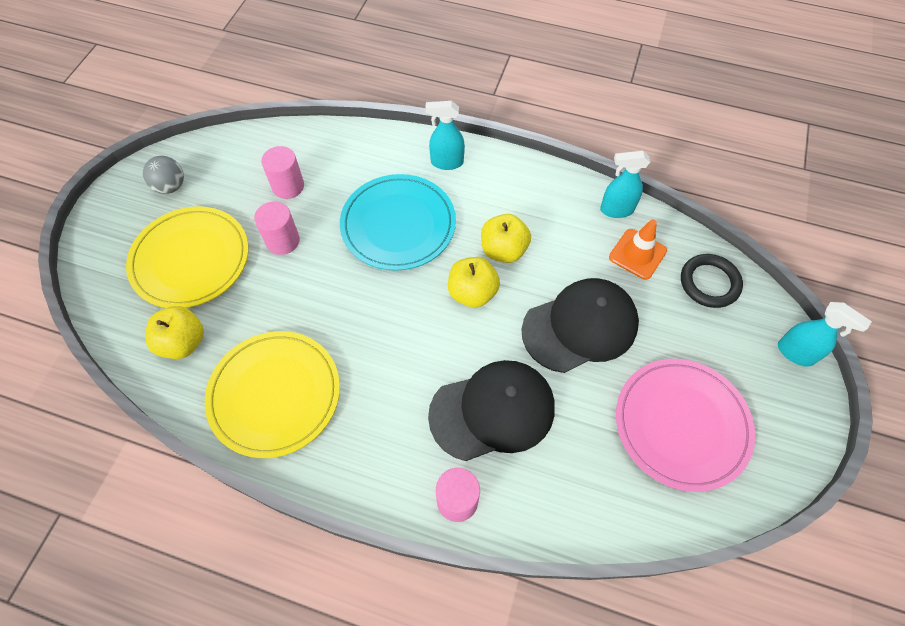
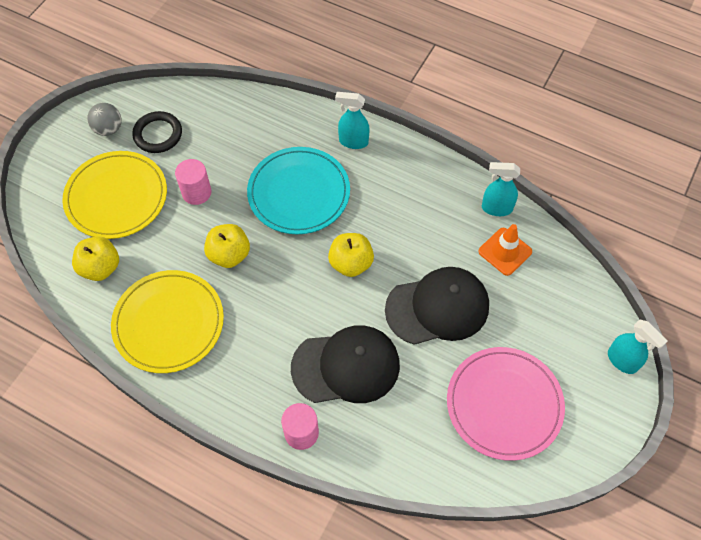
camera: 10 degrees right, 0 degrees up
(288, 186) = (209, 143): pink cylinder -> none
(503, 250) = (386, 230): yellow apple -> yellow apple (229, 255)
(709, 283) = (563, 287): black ring -> black ring (158, 134)

